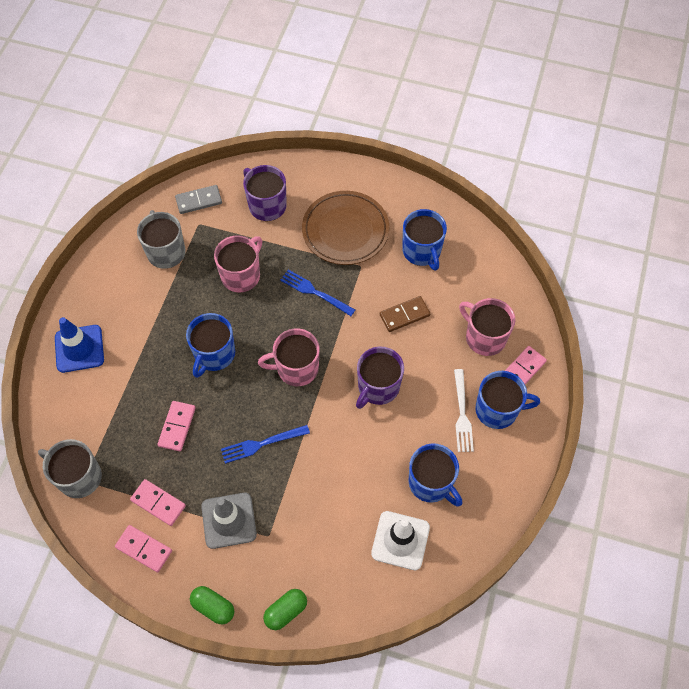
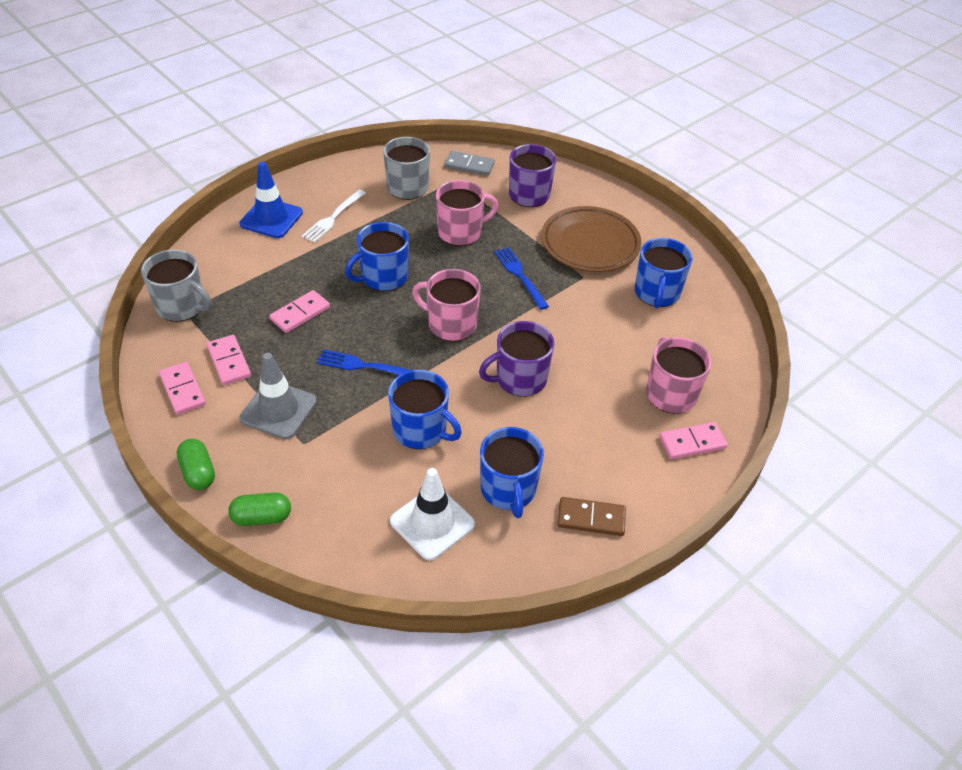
camera: 30 degrees right, 15 degrees down
(78, 477) = (182, 306): grey mug -> grey mug turned 150 degrees clockwise
(404, 315) = (596, 335): brown domino -> brown domino (591, 518)
(462, 414) = (592, 446): white fork -> white fork (333, 217)
(497, 410) = (636, 463): blue mug -> blue mug (421, 430)

